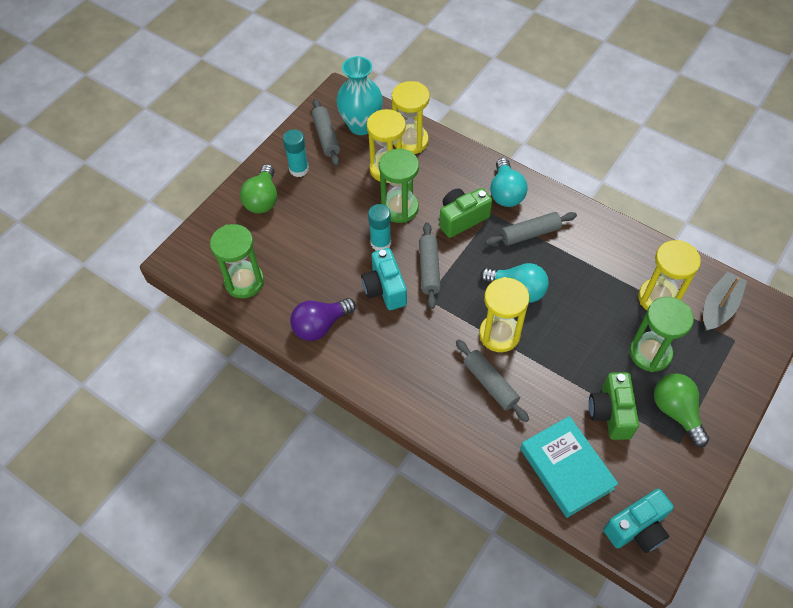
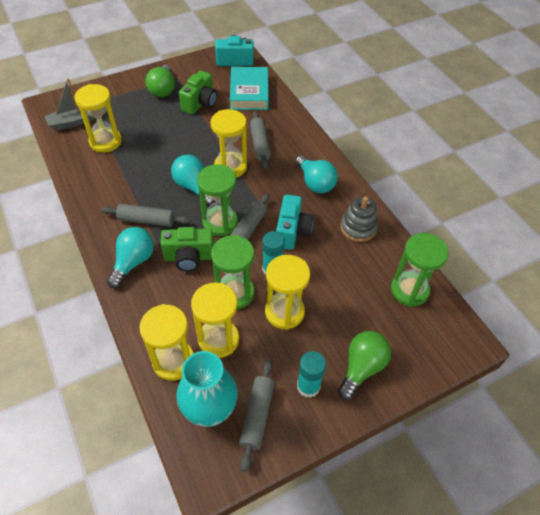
camera: 155 degrees left, 5 degrees down
(320, 325) = (358, 227): purple light bulb -> grey stacking toy
(348, 212) = (284, 312): none -> yellow hourglass
(394, 360) = (315, 183): none -> turquoise light bulb
(650, 353) = (145, 118): green hourglass -> green hourglass (220, 222)

